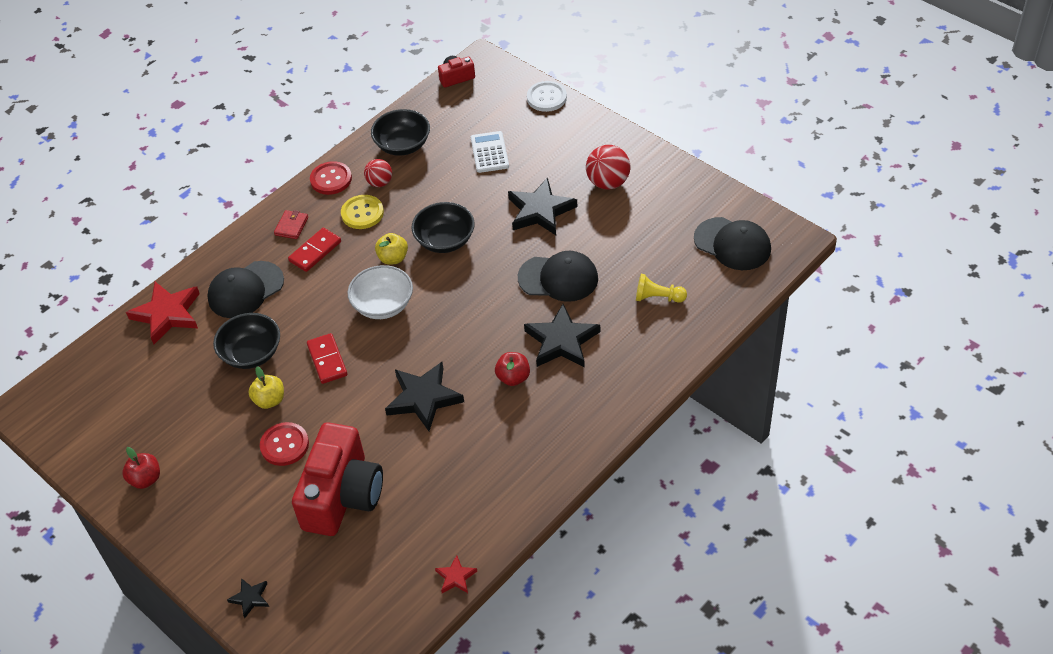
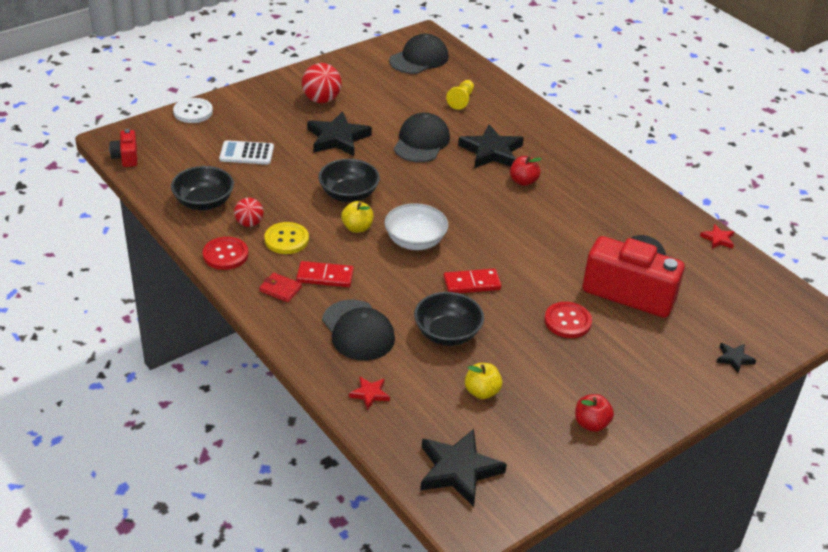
camera: 85 degrees left, 10 degrees down
(167, 314) = (370, 394): red star -> red star, size x0.49
(269, 400) = (511, 326): yellow apple -> yellow apple (482, 392)
(315, 251) = (325, 276): red domino -> red domino turned 45 degrees counterclockwise
(423, 398) = (533, 232): black star -> black star (458, 470)

